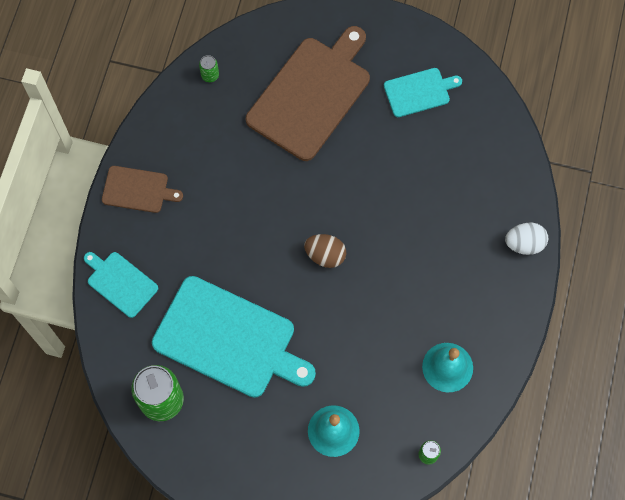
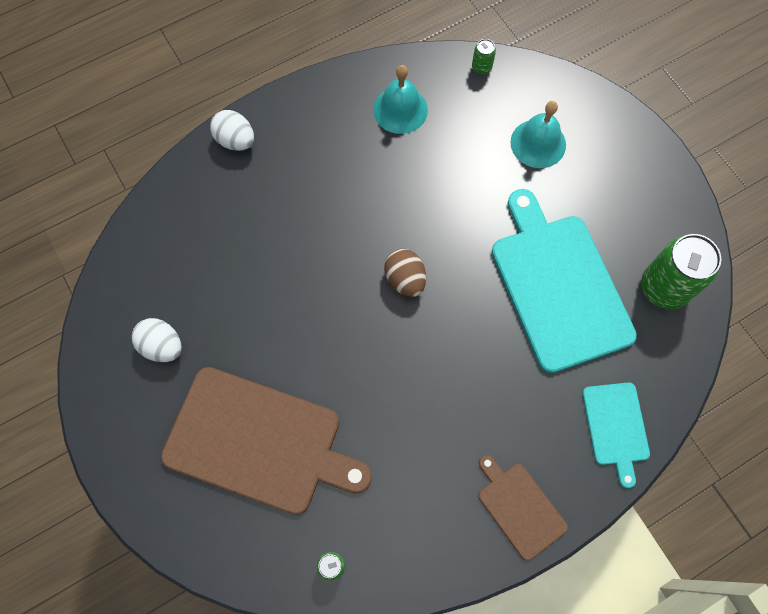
camera: 135 degrees left, 0 degrees up
(311, 95) = (259, 442): brown cutting board -> brown cutting board turned 150 degrees counterclockwise
(419, 92) = (162, 346): turquoise cutting board -> white egg

